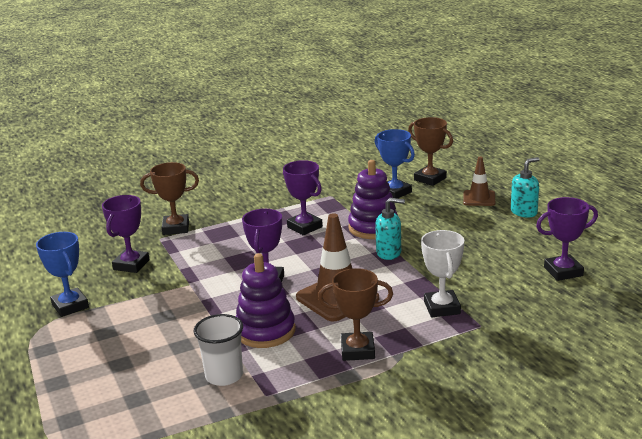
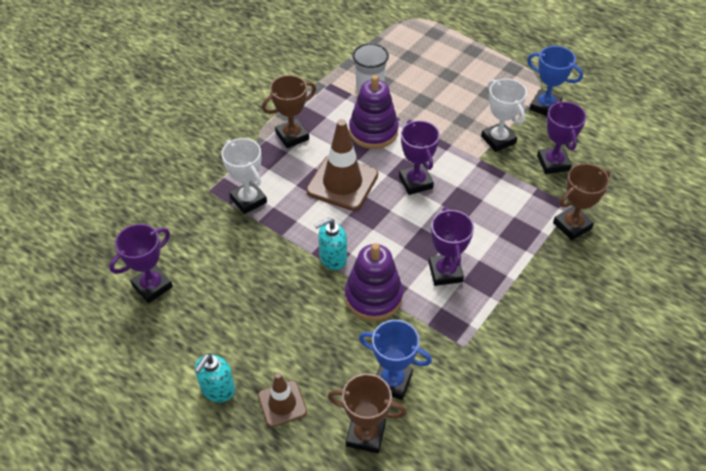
camera: 150 degrees right, 25 degrees up
(153, 292) = (498, 140): none -> white trophy
(304, 227) = (445, 272): purple trophy -> purple trophy turned 60 degrees clockwise

